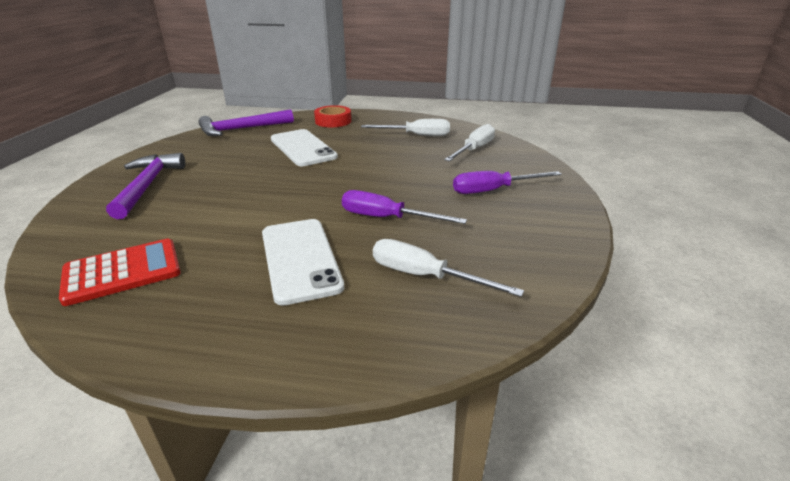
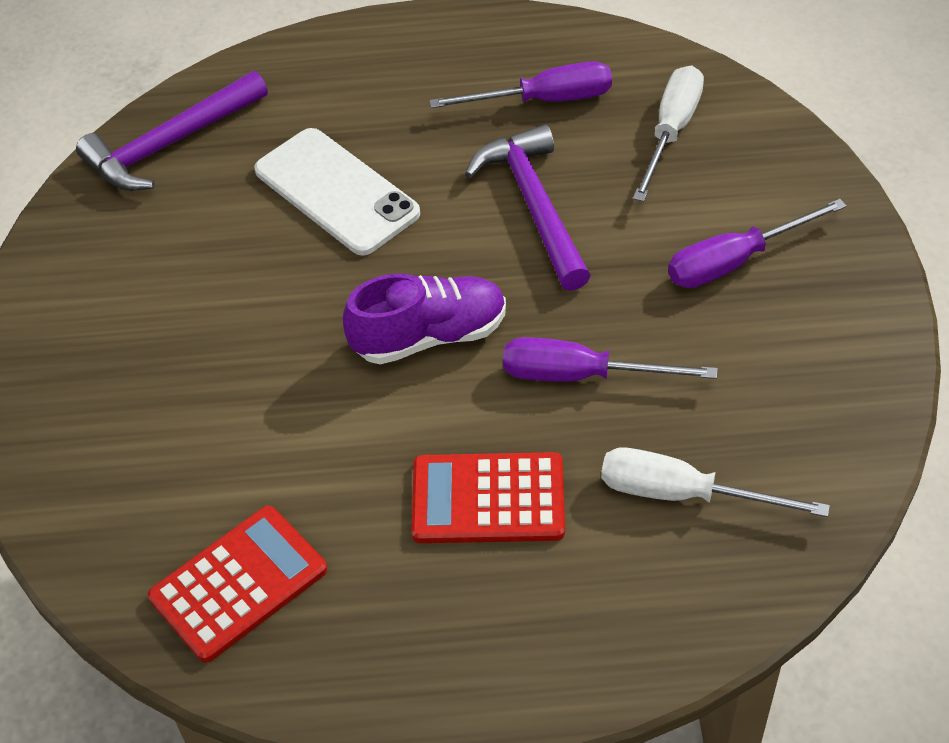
camera: 10 degrees left, 20 degrees up
(147, 185) = (115, 374): purple hammer -> purple hammer (534, 206)
(300, 259) = (488, 499): white phone -> red calculator
(313, 194) = (429, 336): none -> purple shoe
(333, 121) = (348, 73): red tape -> none
(416, 135) = (543, 100): white screwdriver -> purple screwdriver

